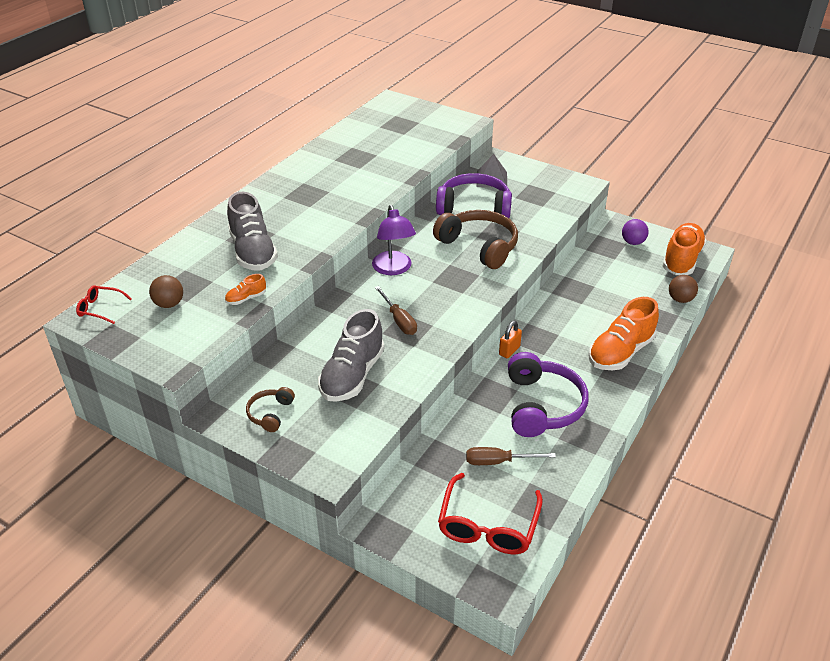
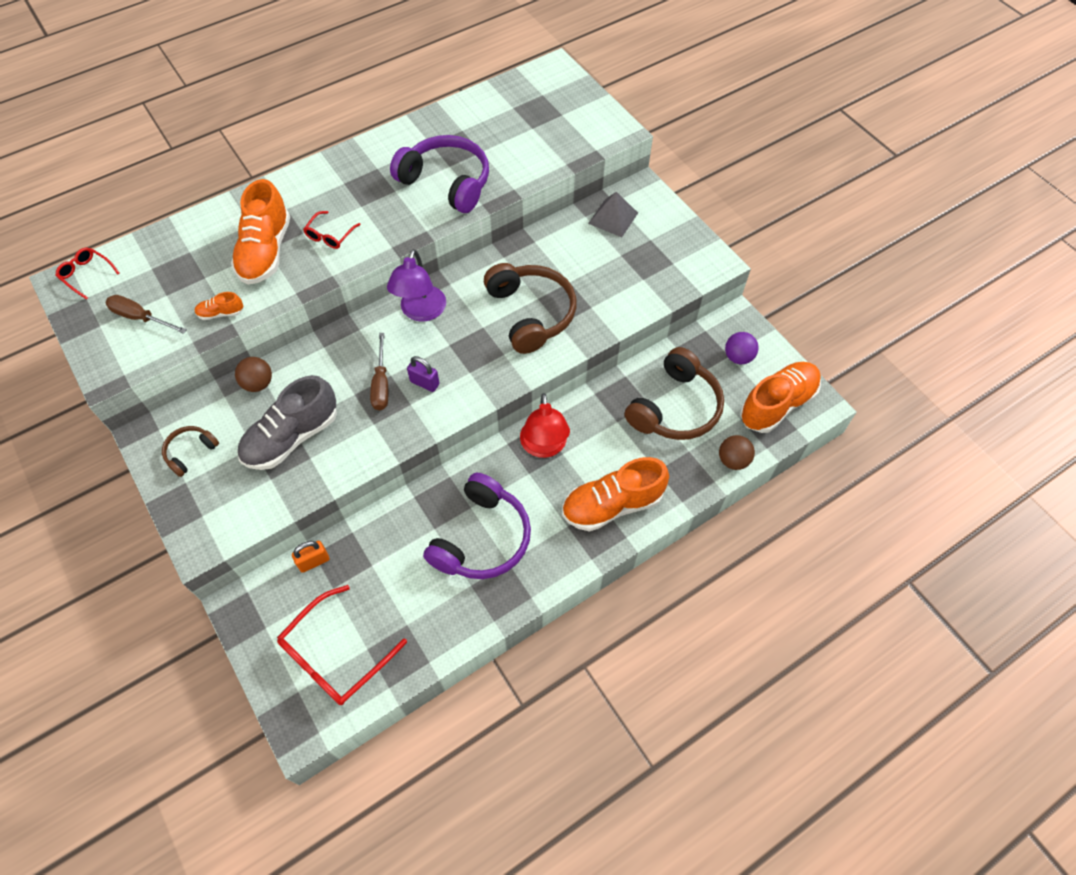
camera: 25 degrees right, 20 degrees up
(169, 304) = (148, 293): brown ball -> brown ball (258, 383)
(253, 252) = (266, 252): grey shoe -> orange shoe
(299, 229) = (330, 235): none -> red glasses
(433, 309) = (424, 383): none -> purple padlock
(474, 207) = (564, 254): purple headphones -> purple headphones (446, 182)
(498, 461) = (393, 586): brown screwdriver -> brown screwdriver (140, 317)
(509, 350) = (496, 454): orange padlock -> orange padlock (314, 561)
(541, 335) = (544, 447): none -> red lamp
(615, 283) = (675, 407): none -> brown headphones

